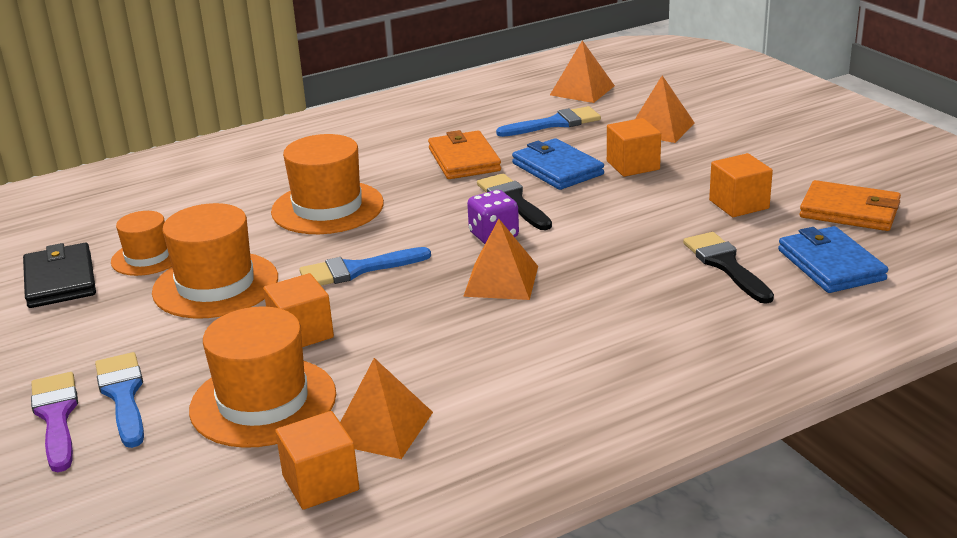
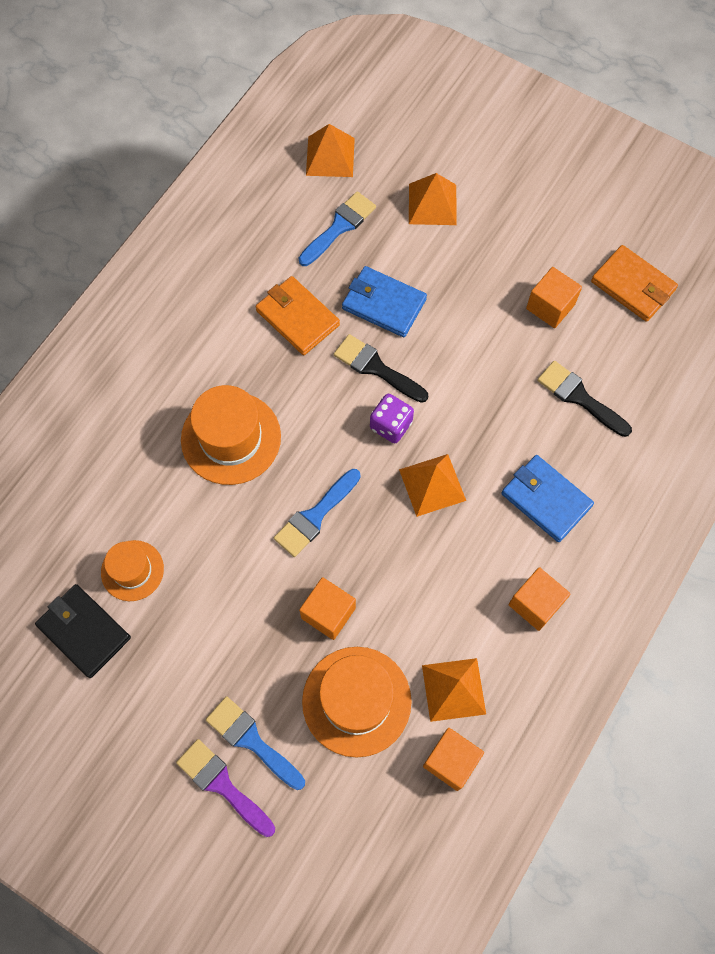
camera: 30 degrees left, 40 degrees up
(215, 285) = (218, 583): orange hat -> none
(633, 165) = (441, 275): orange cube -> orange cube (535, 603)
(830, 265) = (649, 367): blue wallet -> blue wallet (546, 499)
(849, 211) = (633, 286): orange wallet -> orange wallet turned 45 degrees clockwise

